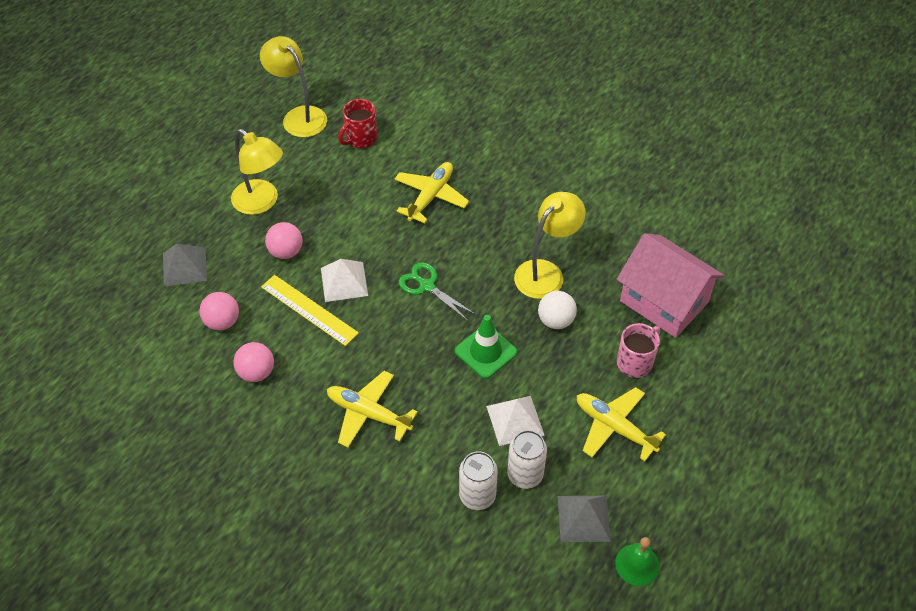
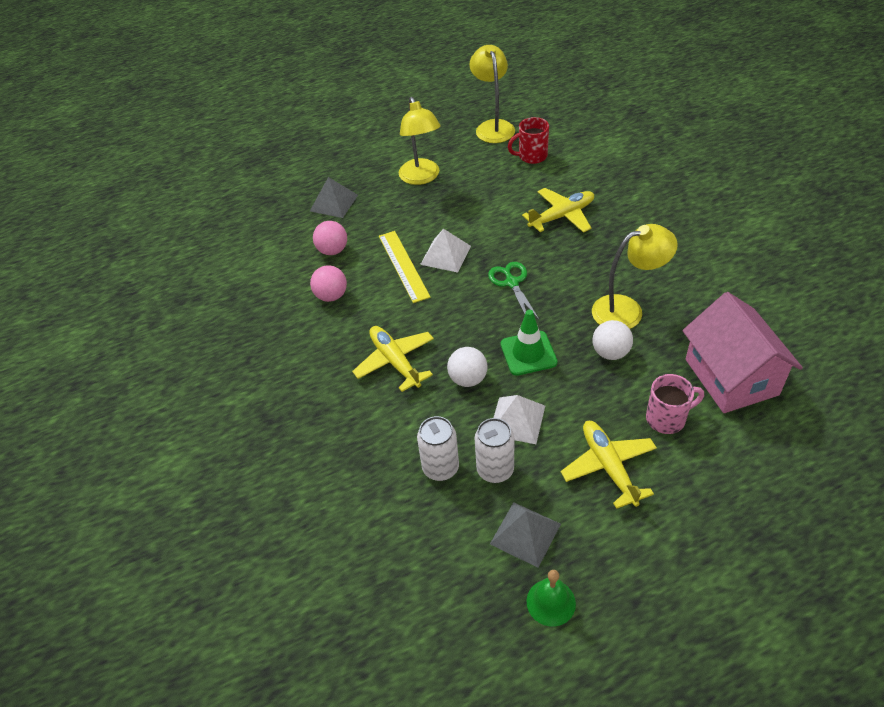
camera: 35 degrees right, 5 degrees down
(286, 252) = (415, 218): pink ball -> none
(447, 401) = (468, 379): none -> white ball

